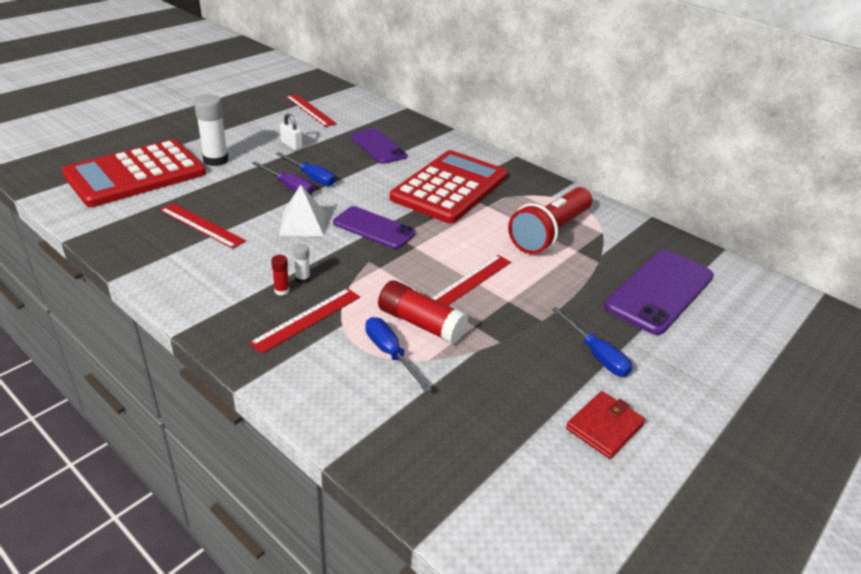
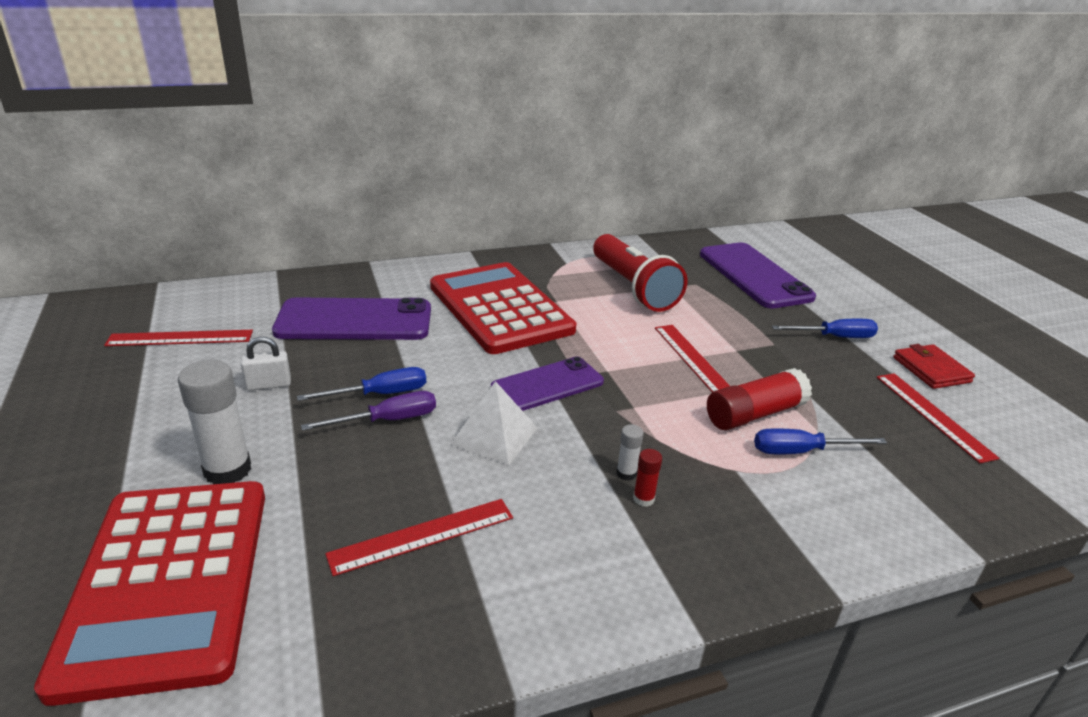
camera: 60 degrees left, 5 degrees down
(307, 319) = (715, 494): red ruler -> red ruler (933, 415)
(378, 147) = (354, 321): purple phone -> purple phone, size x1.53

